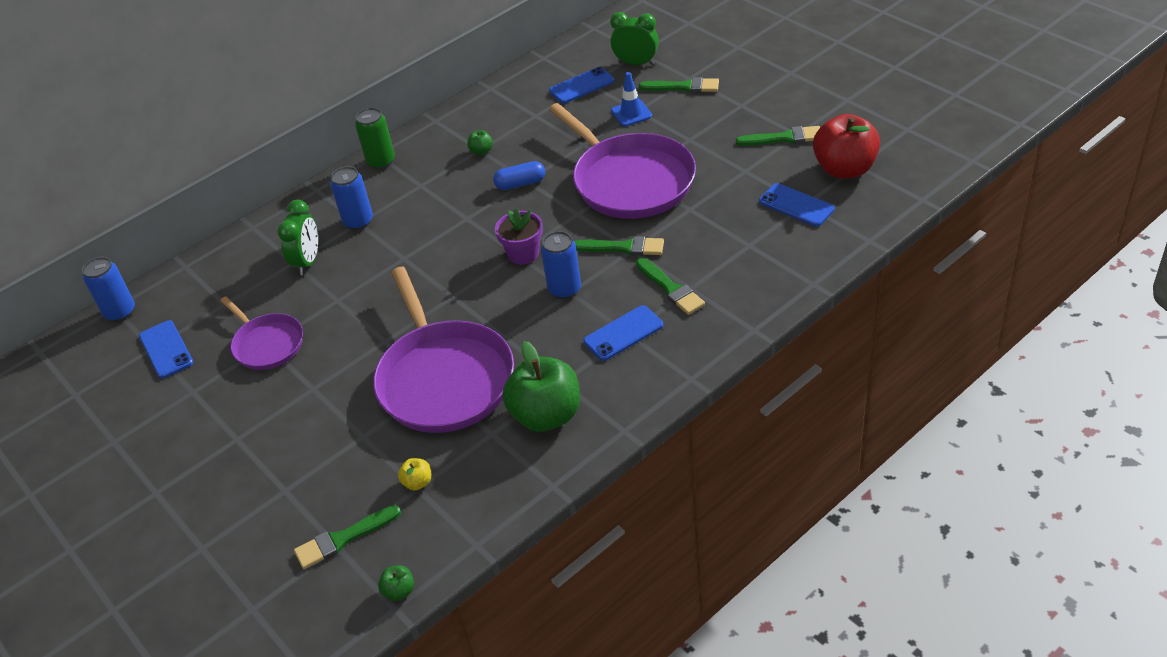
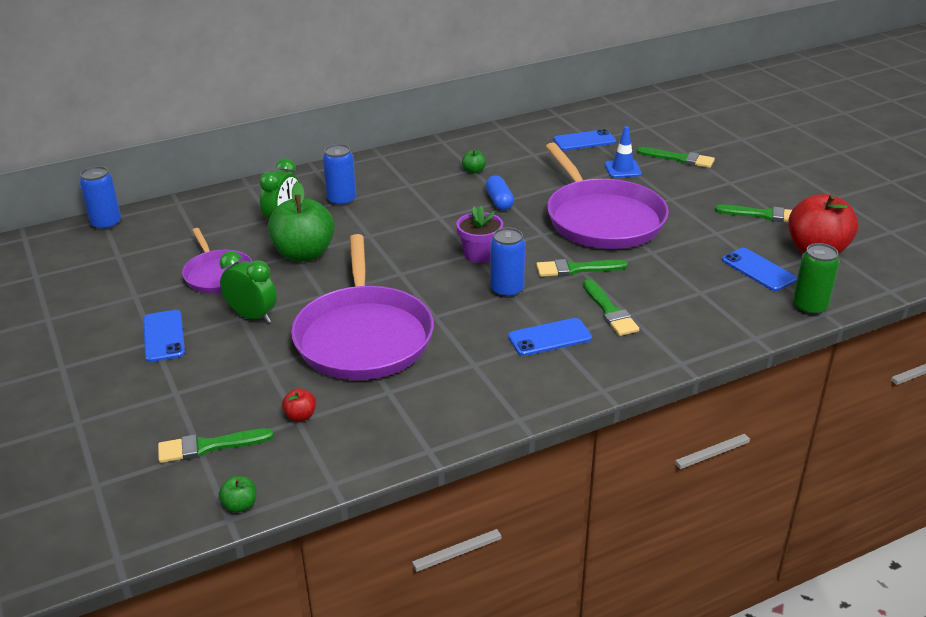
camera: 10 degrees right, 10 degrees down
(166, 349) = (129, 259): blue phone -> blue phone (163, 336)
(381, 161) = (381, 161): green can -> green can (809, 307)
(418, 482) = (300, 416): yellow apple -> red apple
(520, 184) = (499, 201): blue capsule -> blue capsule turned 75 degrees clockwise
(546, 415) = (447, 389): green apple -> green apple (304, 254)
(623, 247) = (576, 269): green brush -> green brush turned 150 degrees clockwise
(636, 63) = (641, 134): green clock -> green clock (252, 316)

